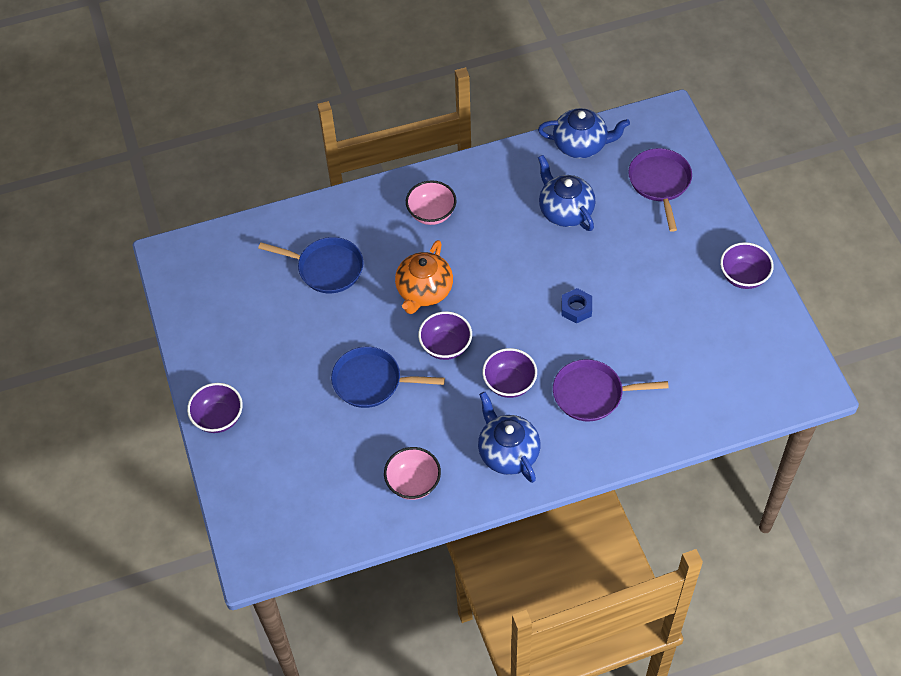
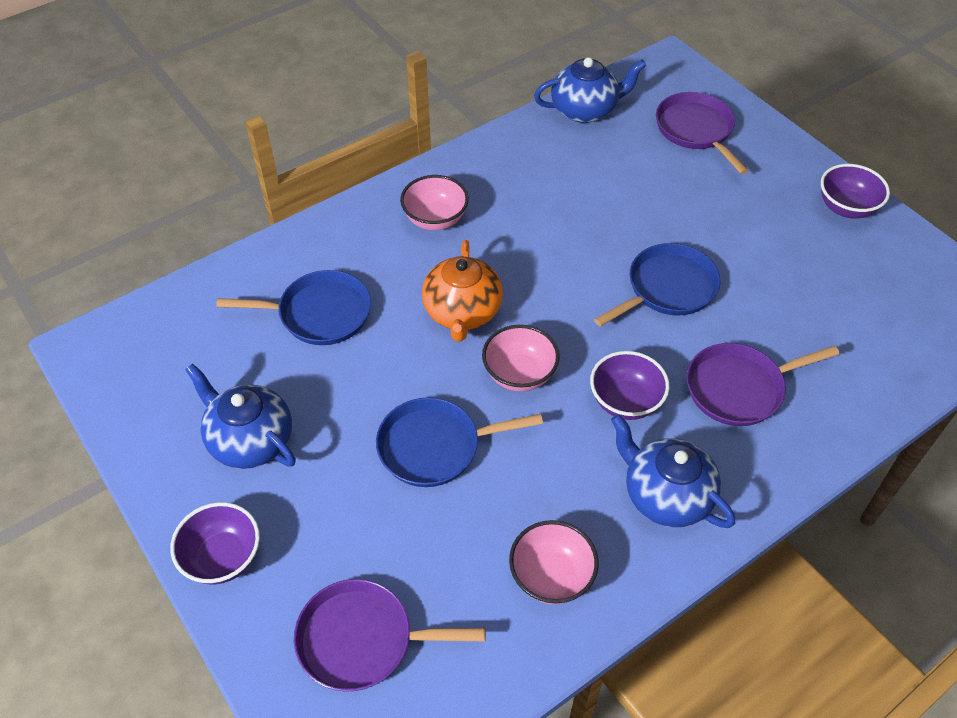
camera: 20 degrees left, 5 degrees down
(286, 489) = (362, 640): none -> purple pan
(445, 346) = (519, 374): purple bowl -> pink bowl
(565, 211) = (600, 182): blue teapot -> blue teapot (250, 440)
(576, 308) = (667, 288): blue nut -> blue pan

